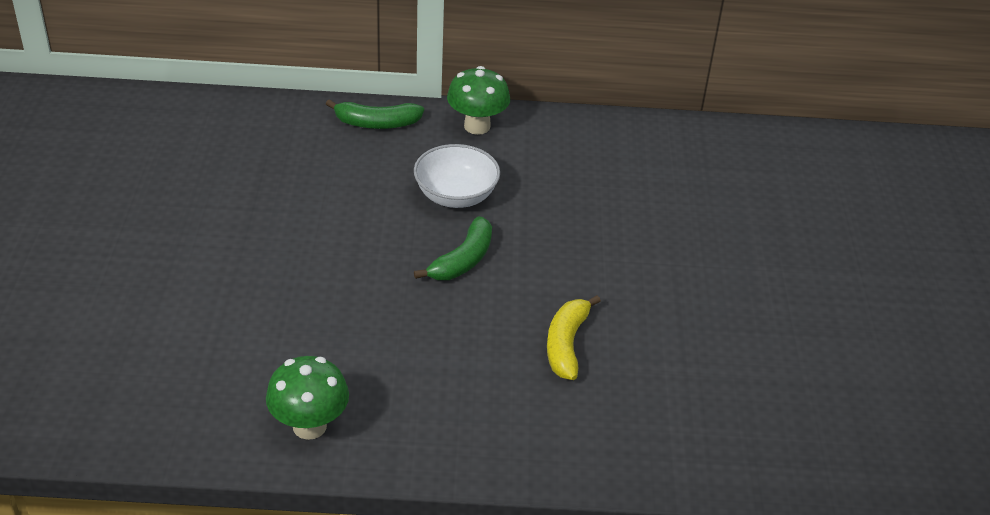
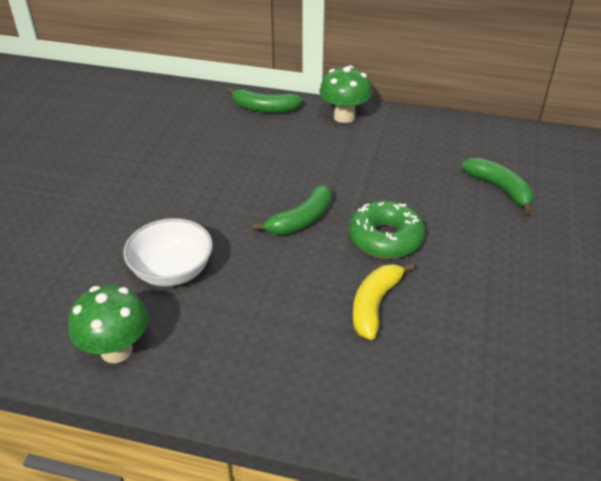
camera: 15 degrees right, 0 degrees up
(456, 196) = (311, 167): white bowl -> white bowl (172, 271)
(560, 271) = (385, 238): none -> green donut
(671, 200) = (500, 189): none -> green banana

